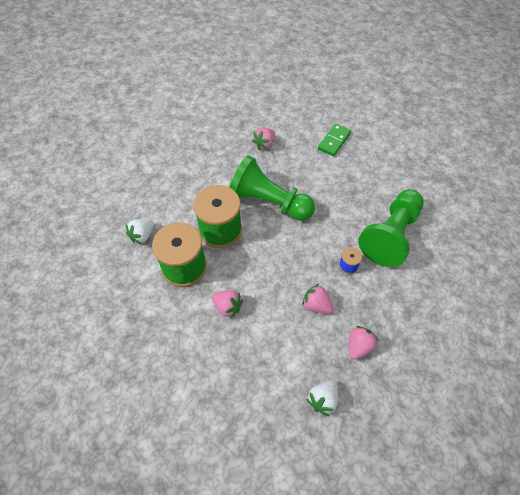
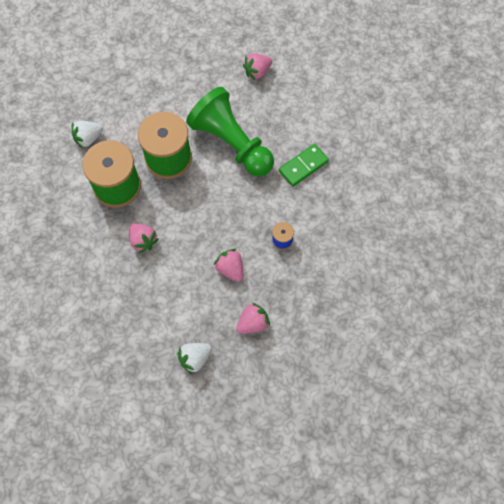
camera: 20 degrees right, 10 degrees up
(334, 141) = (337, 92): green domino -> green domino (303, 166)
(390, 235) = (343, 222): green pawn -> none

